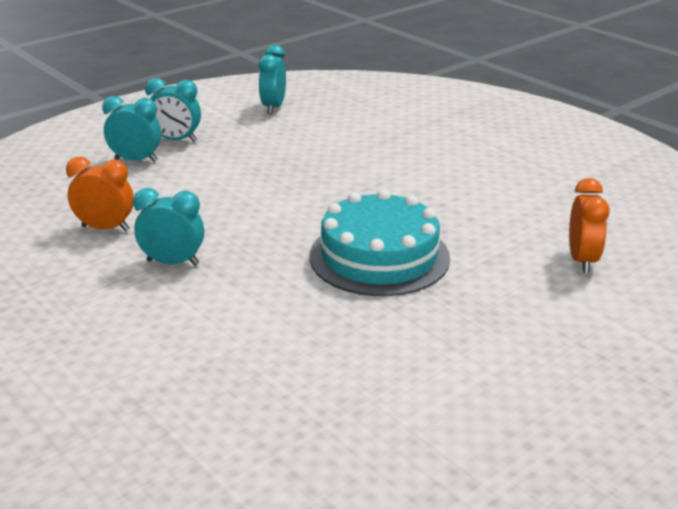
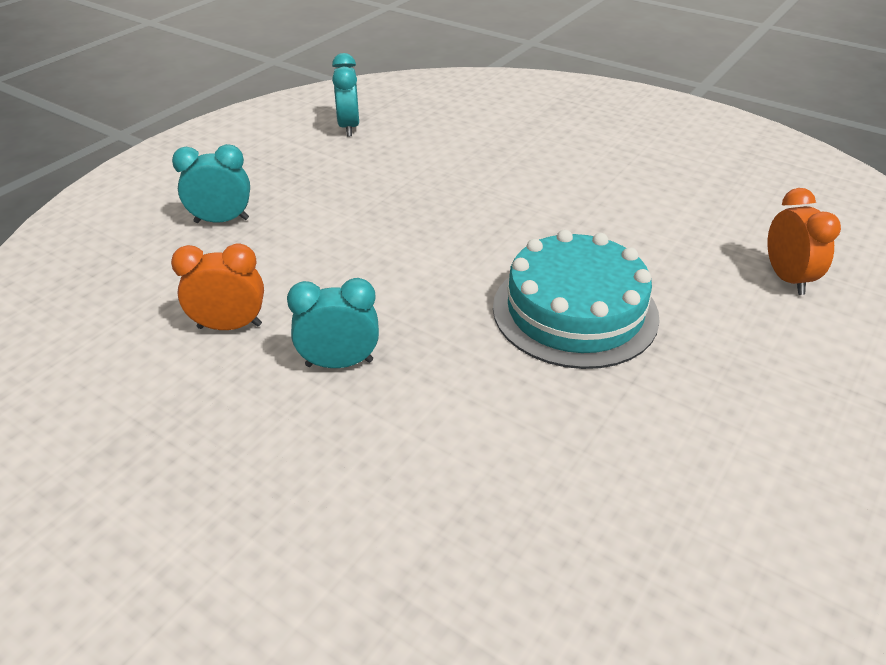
camera: 15 degrees left, 10 degrees up
(176, 140) = (257, 186): turquoise clock -> none

